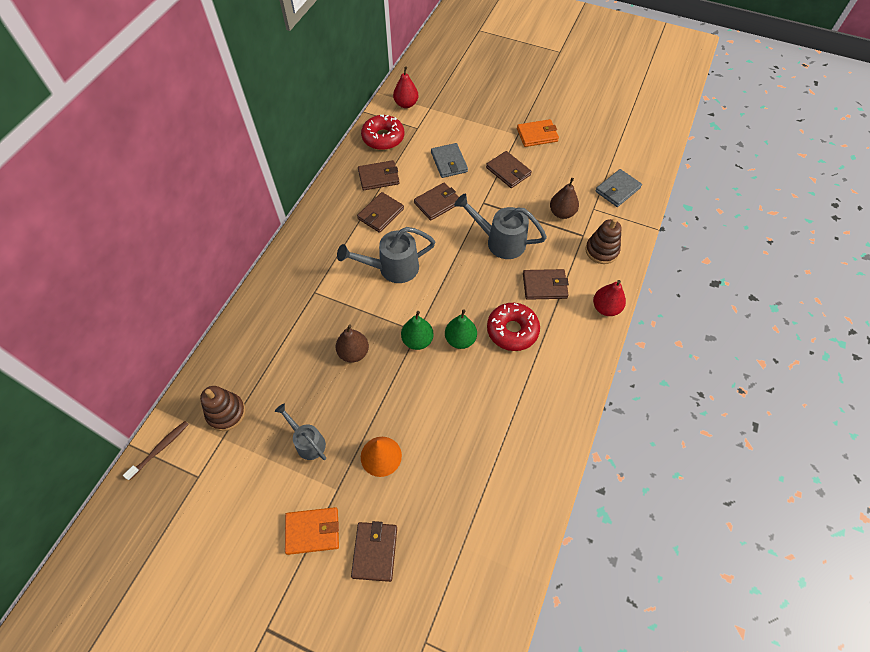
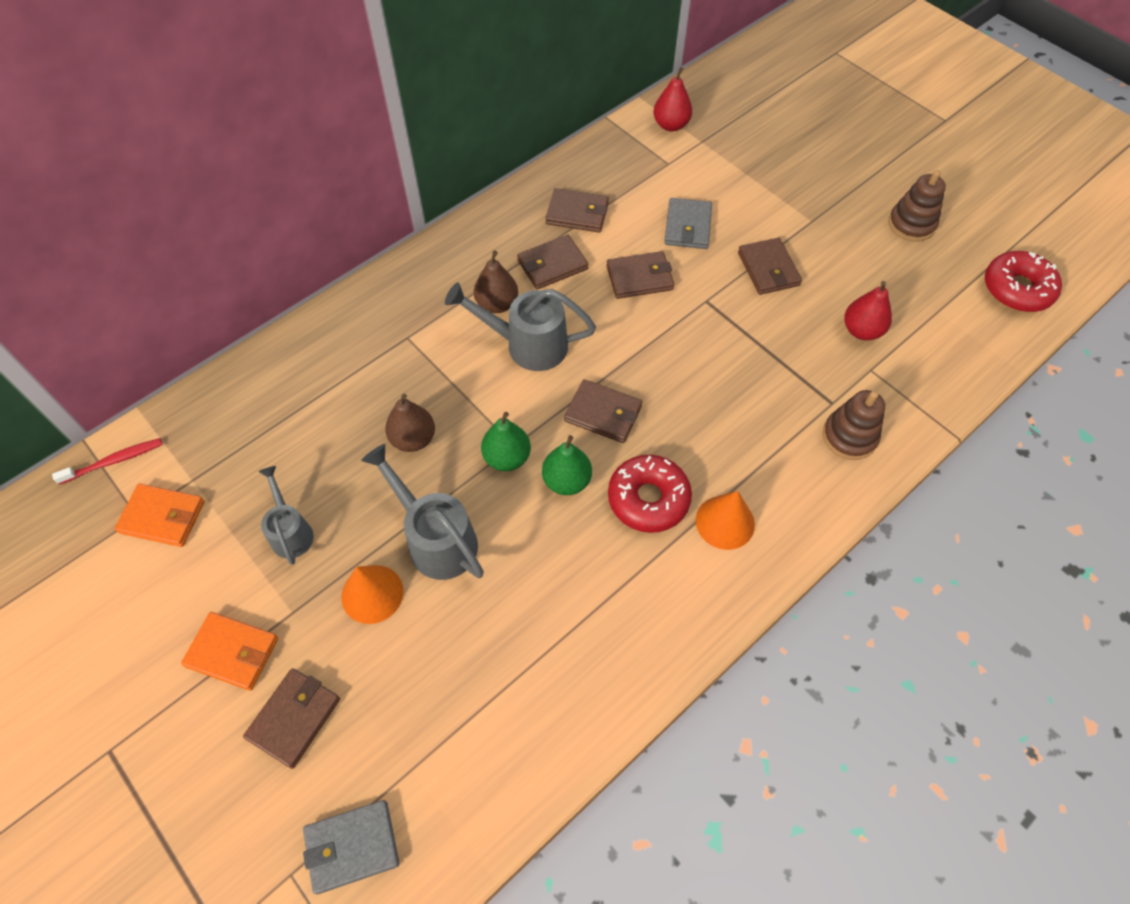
camera: 25 degrees right, 0 degrees up
(160, 449) = (113, 461): brown toothbrush -> red toothbrush
(226, 413) = (214, 450): brown stacking toy -> brown stacking toy (911, 224)
(383, 138) = (613, 161): red donut -> red donut (1017, 289)
(500, 241) = (701, 365): grey watering can -> grey watering can (436, 539)
(537, 135) = (841, 231): orange wallet -> orange wallet (162, 517)
(544, 286) = (732, 454): brown wallet -> brown wallet (603, 413)
(561, 326) = (725, 522): none -> orange cone
(562, 213) = (817, 358): brown pear -> brown pear (497, 304)
(605, 308) = (808, 524): red pear -> red pear (861, 330)
(617, 190) = (925, 355): grey wallet -> grey wallet (352, 846)

